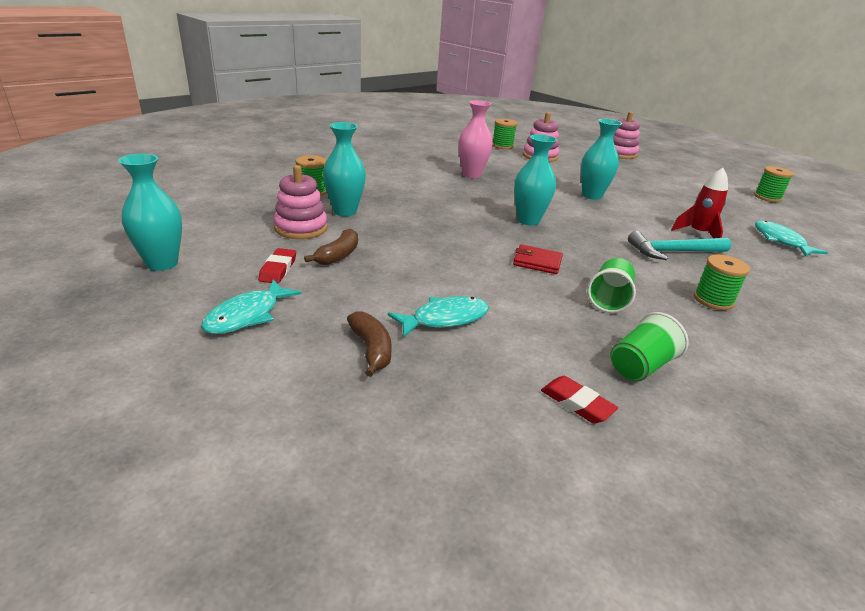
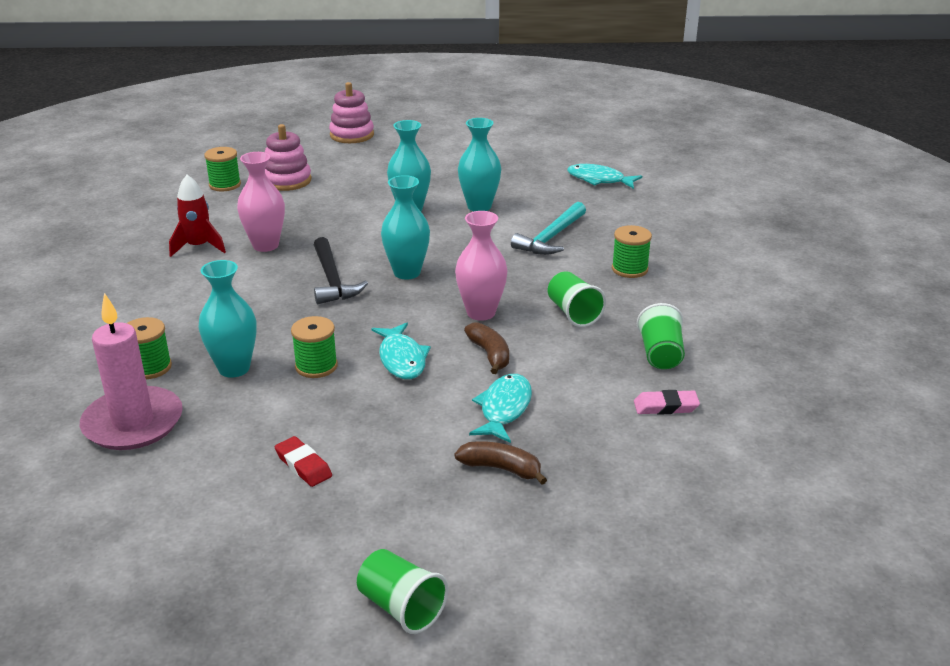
camera: 45 degrees left, 0 degrees up
(152, 375) = (401, 607): none -> green cup
(162, 263) = (187, 540): turquoise vase -> turquoise vase (479, 206)
(247, 315) = (367, 517): turquoise fish -> turquoise fish (402, 359)
(257, 206) = (133, 423): none -> pink candle
(301, 228) = (232, 414): pink stacking toy -> none
(338, 255) = (324, 416): brown banana -> brown banana (490, 354)
(476, 203) = (332, 280): none -> black hammer
(537, 262) = (481, 313): red wallet -> pink vase
(577, 403) = (665, 406): red eraser -> pink eraser
(698, 233) = (542, 206): red rocket -> red rocket (198, 247)
(767, 197) = (535, 131): green spool -> green spool (316, 366)

